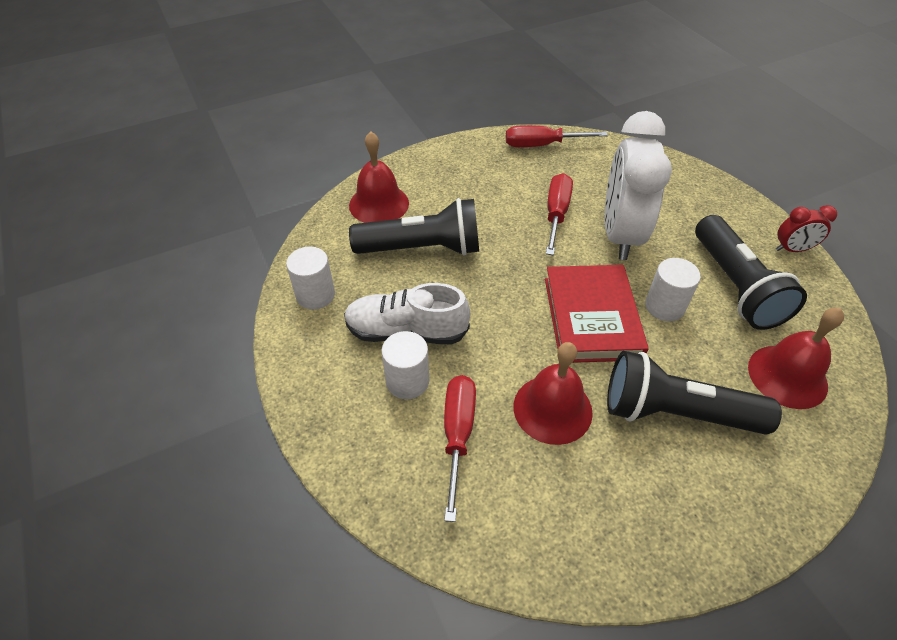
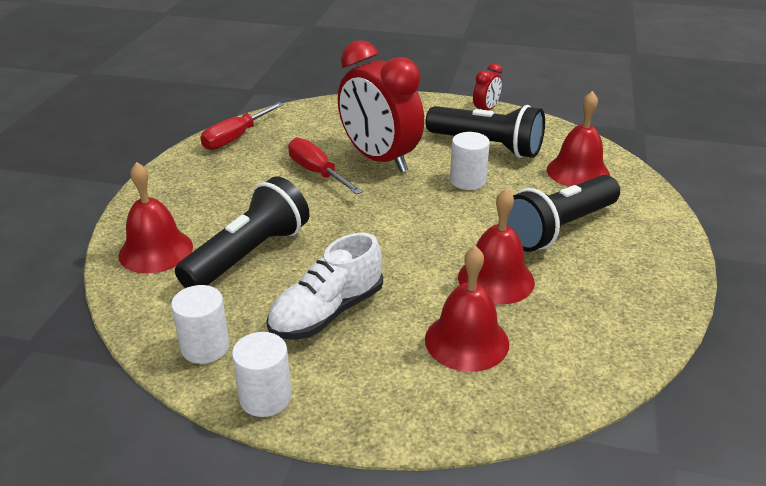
camera: 50 degrees left, 15 degrees down
(407, 381) = (380, 340): white cylinder -> white cylinder (265, 397)
(458, 435) = (466, 341): red screwdriver -> red bell
(591, 317) = (437, 215): red book -> none
(620, 235) = (379, 159): white clock -> red clock

